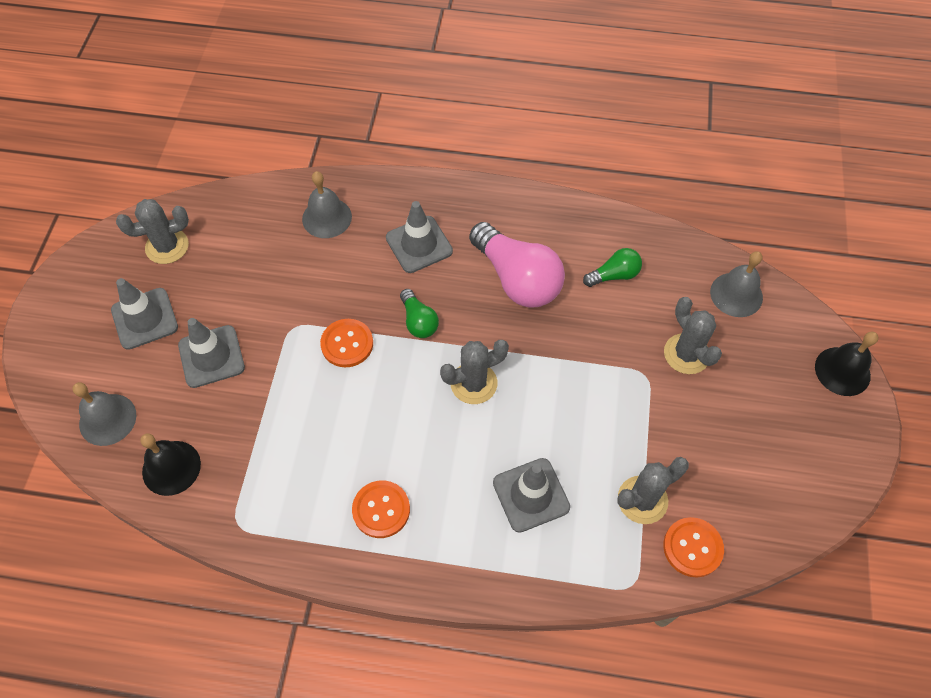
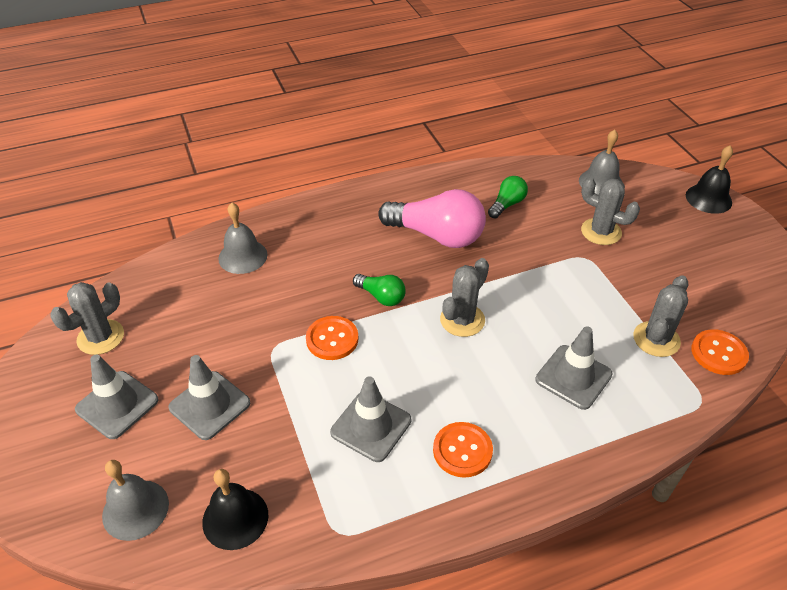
camera: 30 degrees left, 15 degrees down
(419, 244) = (338, 244): grey traffic cone -> grey traffic cone (371, 426)

